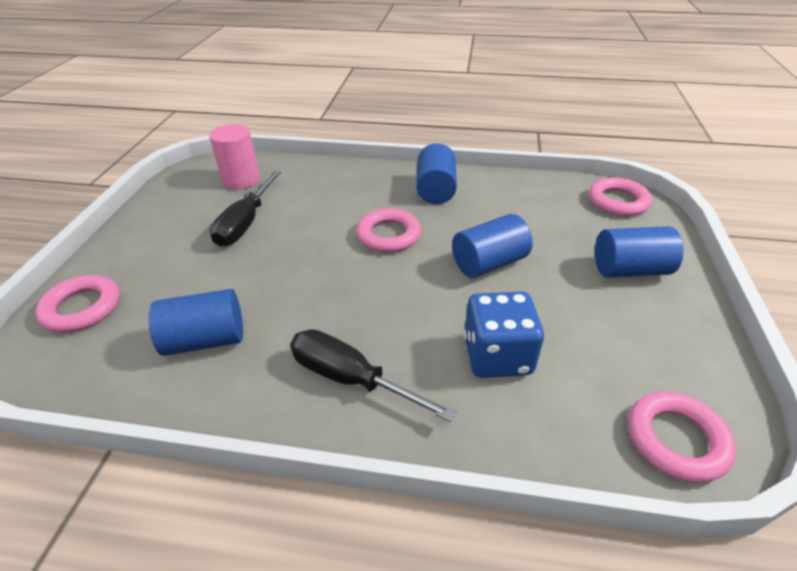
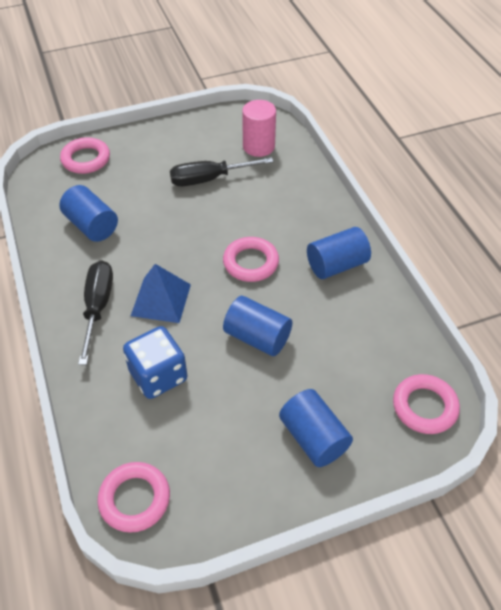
camera: 60 degrees right, 10 degrees up
(385, 316) = (161, 299): none -> blue pyramid

